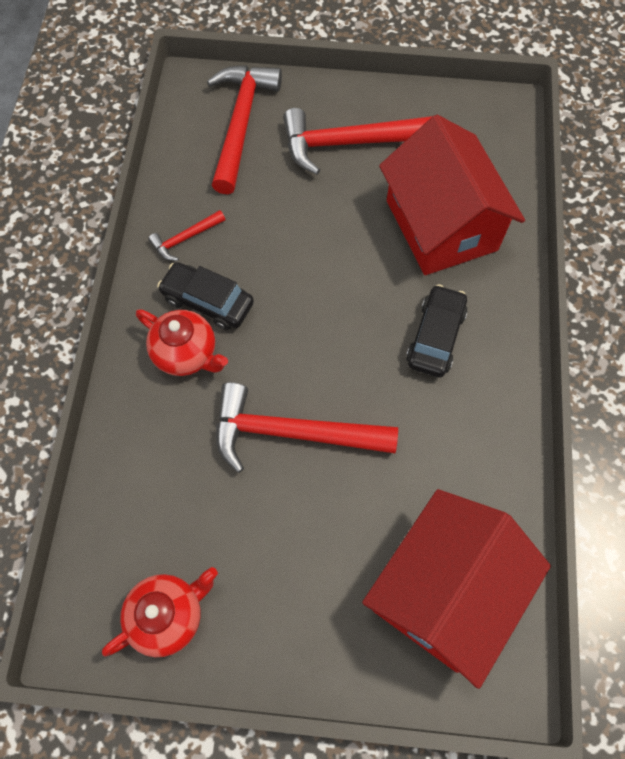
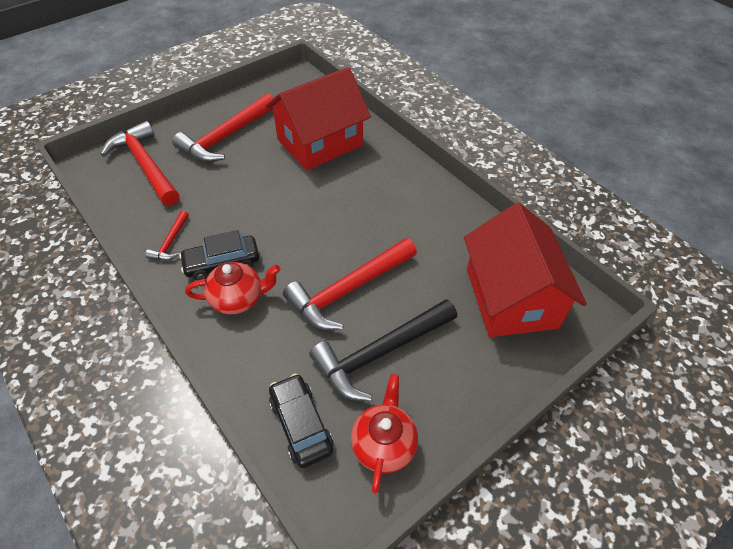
camera: 45 degrees left, 15 degrees down
(254, 527) = (381, 353): none -> black hammer
(435, 337) = (373, 191): black car -> black car (301, 425)
(441, 225) = (320, 142): red house -> red house turned 60 degrees counterclockwise

